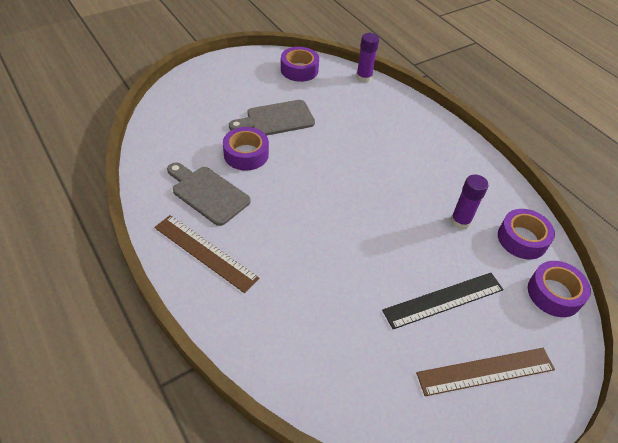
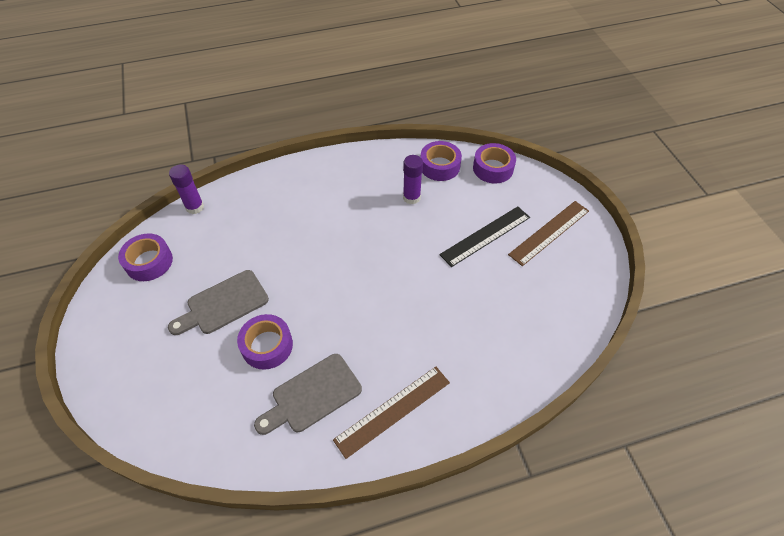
camera: 70 degrees left, 5 degrees up
(276, 119) = (223, 304): grey cutting board -> grey cutting board turned 60 degrees clockwise
(444, 300) = (485, 236): black ruler -> black ruler turned 60 degrees clockwise
(486, 371) = (549, 232): brown ruler -> brown ruler turned 45 degrees clockwise

